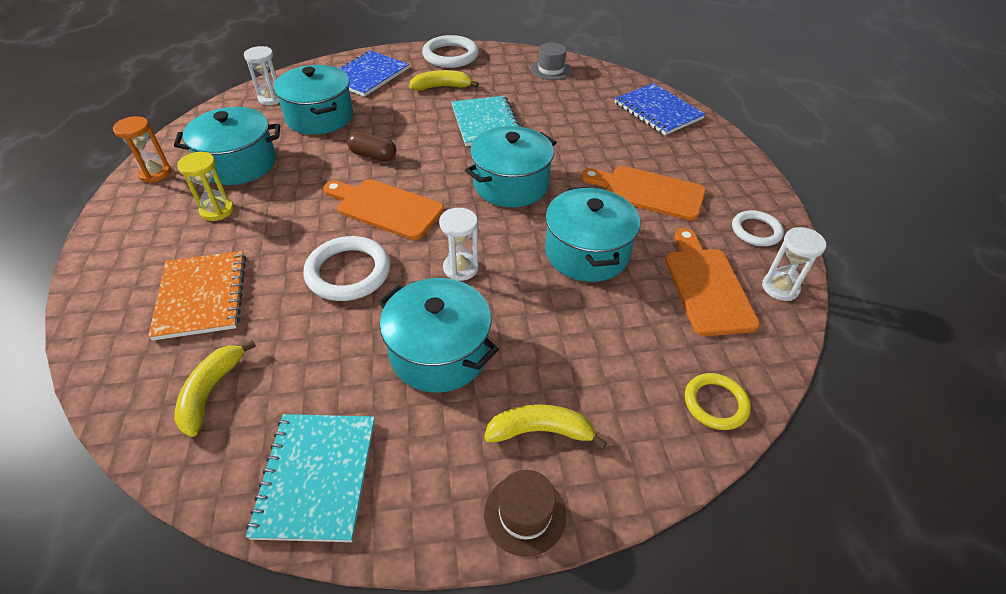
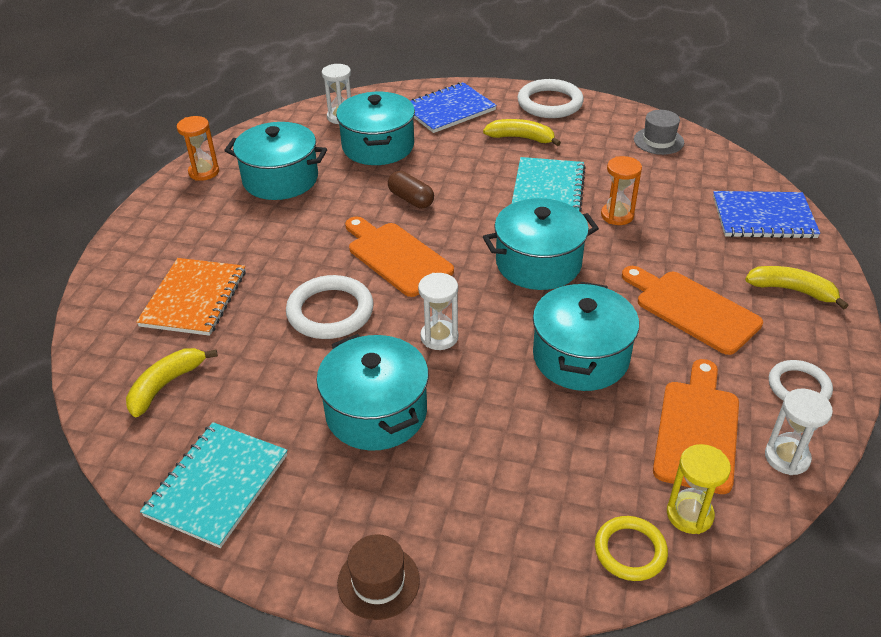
camera: 25 degrees right, 5 degrees down
(217, 210) = (241, 221): yellow hourglass -> yellow hourglass (689, 514)
(541, 431) = (433, 515): yellow banana -> yellow banana (792, 290)
(551, 132) = (617, 215): none -> orange hourglass
(658, 111) = (763, 217): blue notebook -> blue notebook turned 75 degrees counterclockwise

